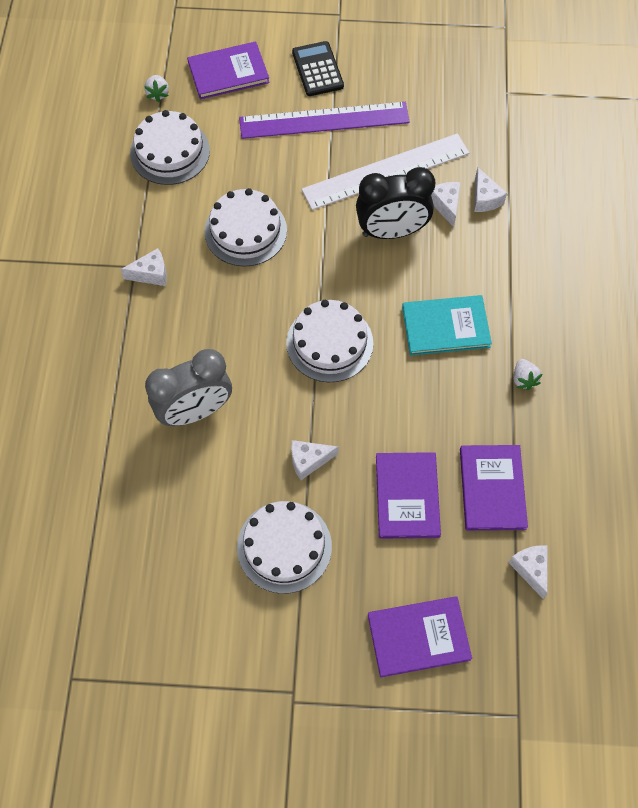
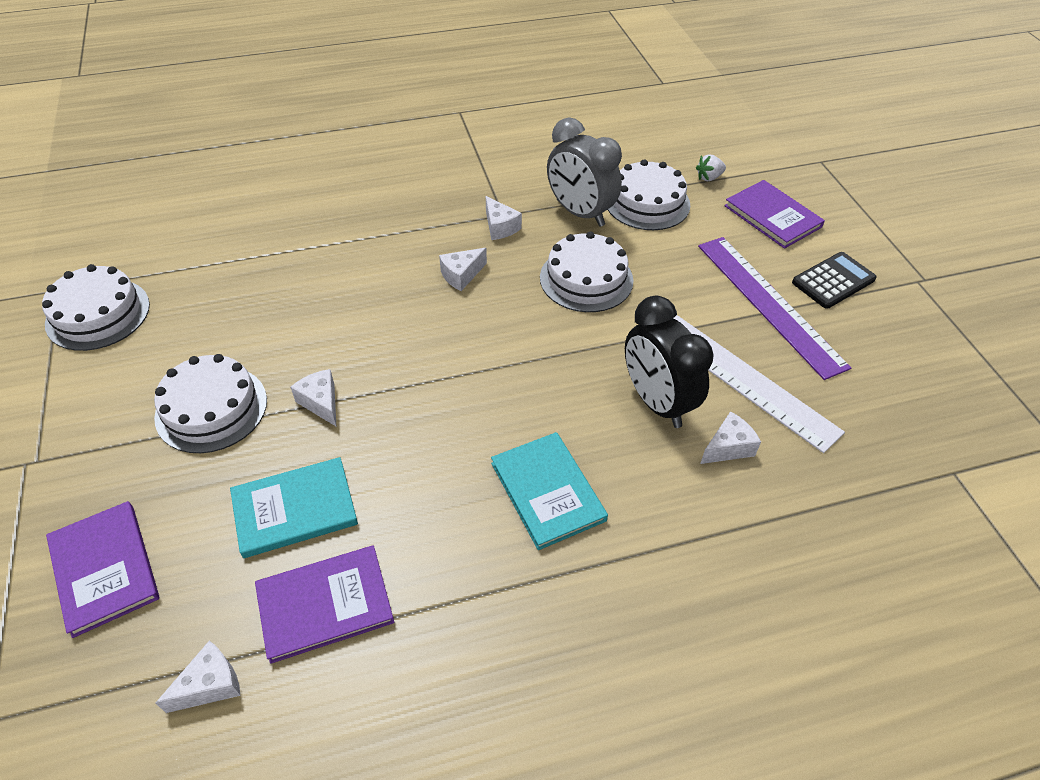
camera: 70 degrees right, 15 degrees down
(195, 411) = (356, 298): grey clock -> grey clock (580, 213)
(329, 343) = (477, 383): white cake -> white cake (98, 314)
(407, 496) = (294, 509): purple book -> turquoise book
(485, 198) = (765, 488): white cheese -> white cheese (461, 275)
(523, 379) = (504, 604): white strawberry -> none

